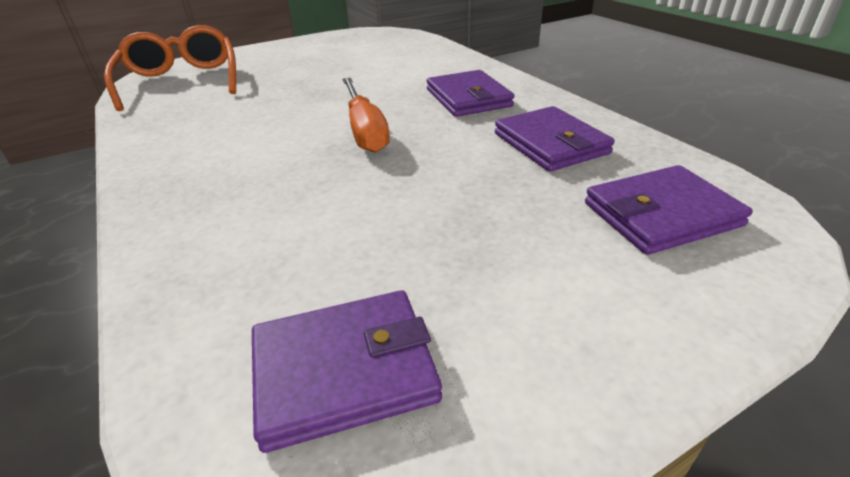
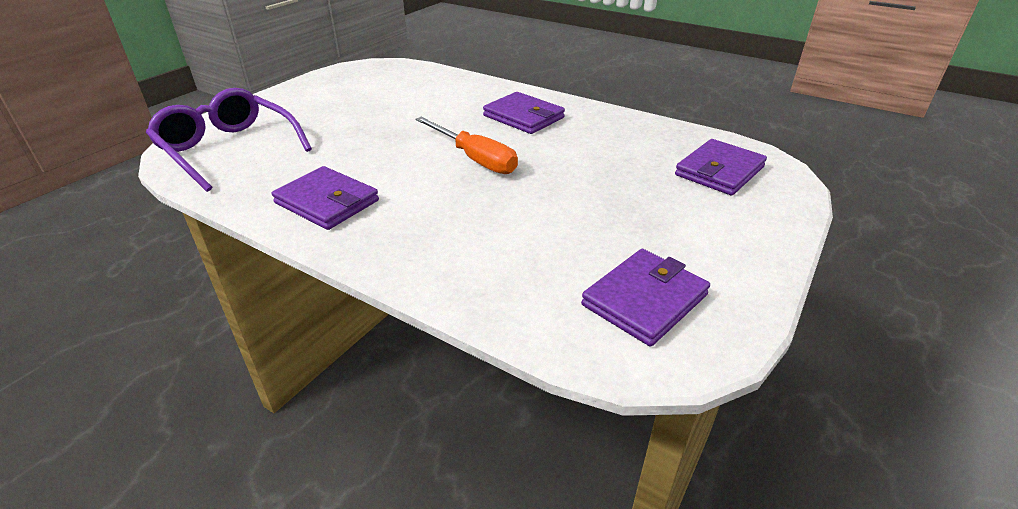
camera: 30 degrees left, 0 degrees up
(182, 81) = (228, 149): orange glasses -> purple glasses
(550, 143) = (617, 140): purple wallet -> purple wallet (327, 202)

